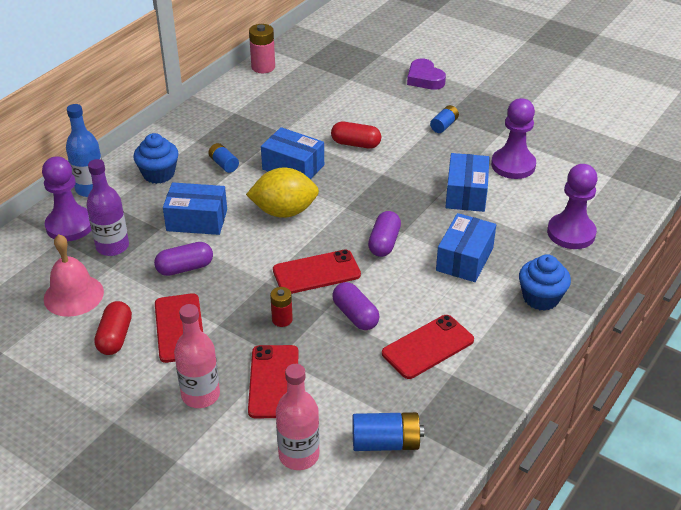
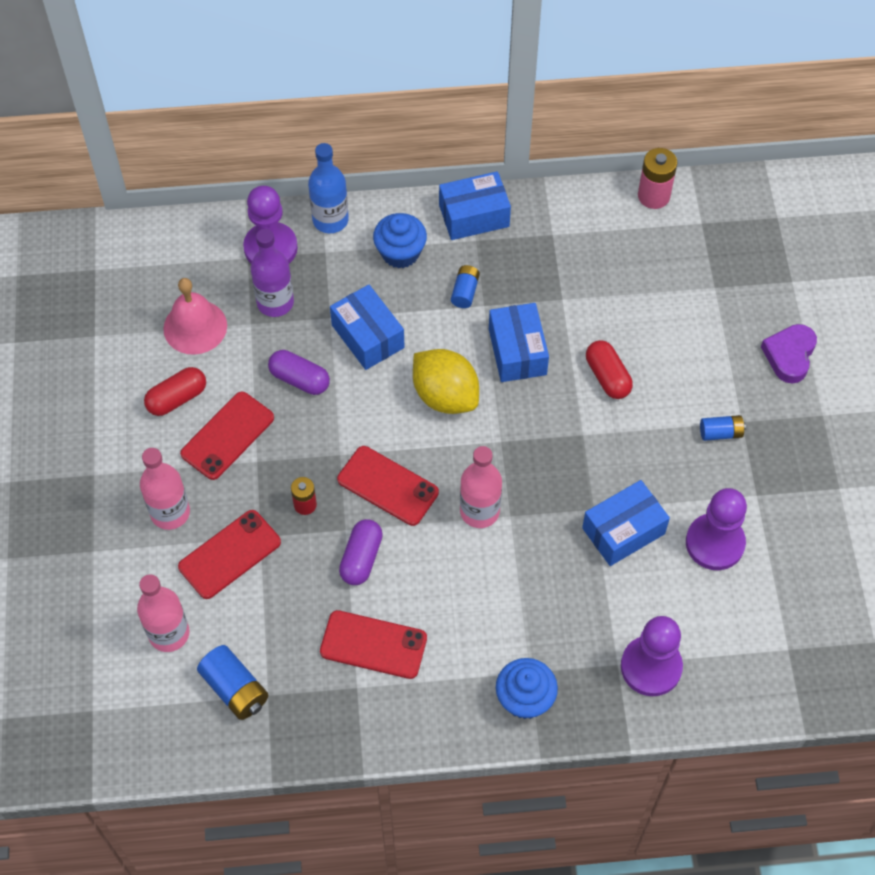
camera: 50 degrees right, 20 degrees up
(384, 243) = (479, 511): purple capsule -> pink bottle
(464, 259) = (520, 596): blue box -> blue box (474, 216)

